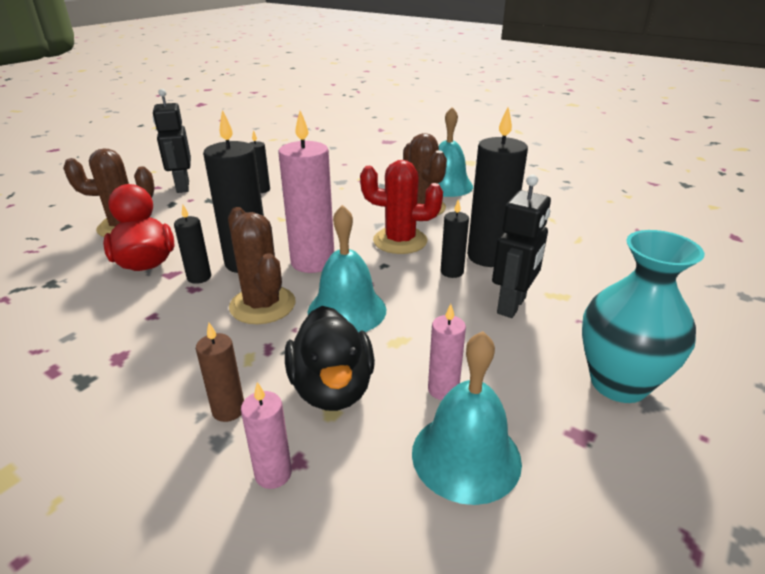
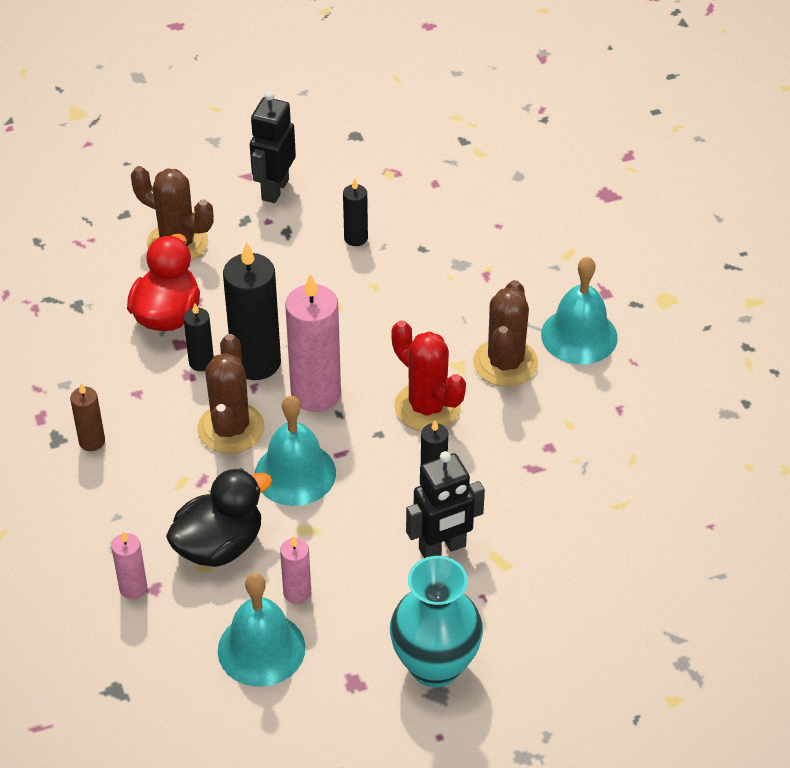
camera: 35 degrees right, 15 degrees up
(228, 410) = (137, 523): brown candle -> brown candle (92, 441)
(332, 388) = (219, 545): black duck -> black duck turned 150 degrees counterclockwise
(488, 256) = (492, 477): black candle -> none

